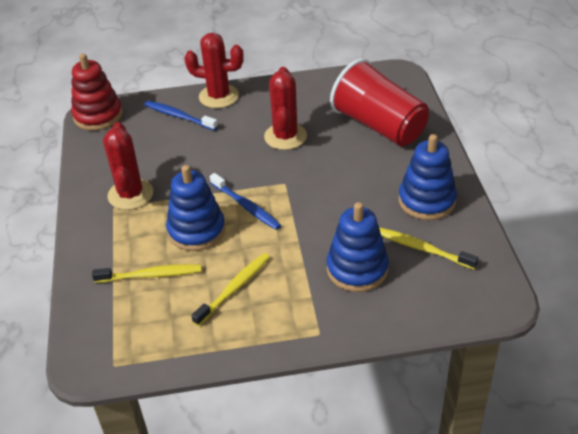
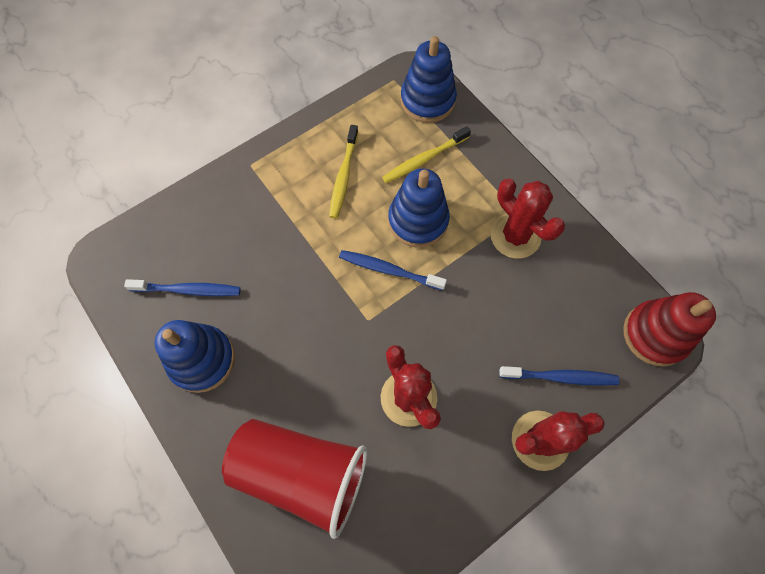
camera: 150 degrees right, 25 degrees up
(357, 269) = (243, 240): blue stacking toy -> blue stacking toy (427, 100)
(423, 249) = (187, 290): yellow toothbrush -> blue toothbrush

